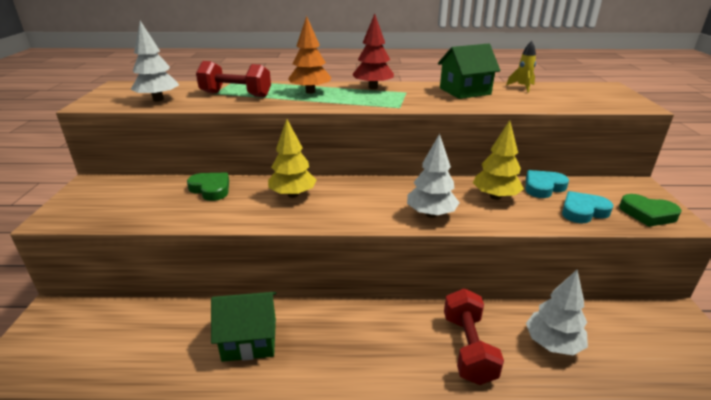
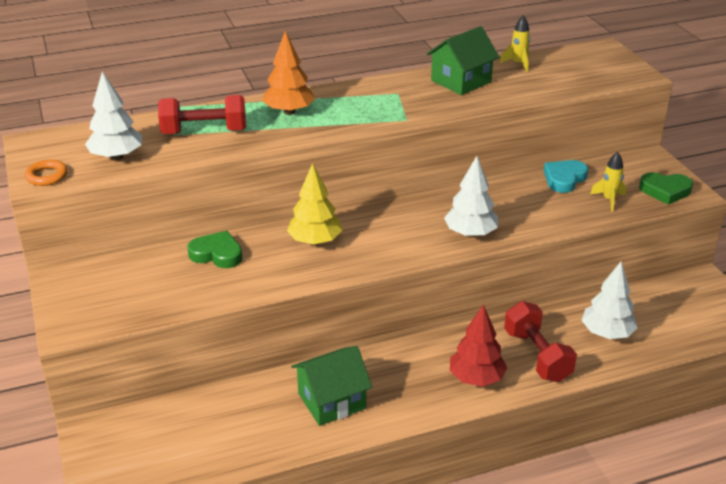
camera: 20 degrees left, 5 degrees up
(98, 103) = (47, 176): none -> orange ring
(373, 87) = (356, 92): red tree -> red tree (476, 378)
(495, 196) = (523, 200): yellow tree -> none
(583, 211) = (609, 200): turquoise heart -> yellow rocket

